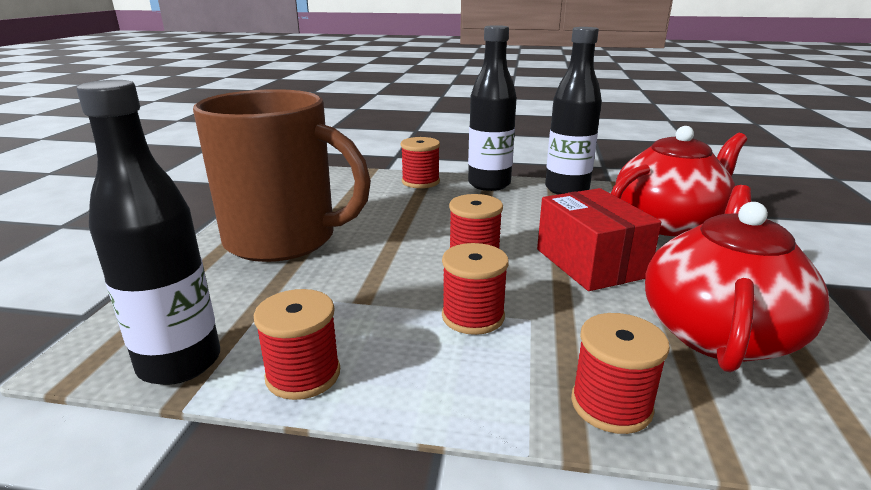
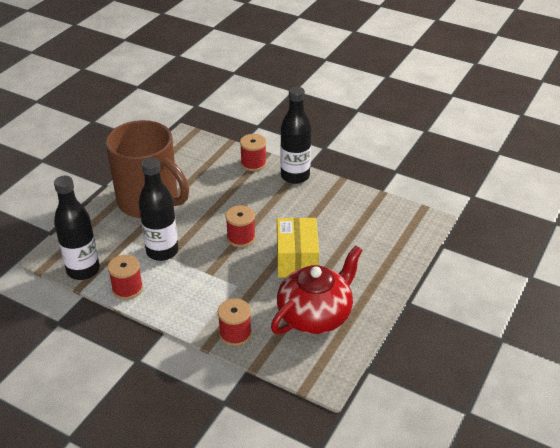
camera: 20 degrees right, 15 degrees up
(473, 316) = (212, 277): red spool -> none
(566, 189) = (341, 193): black bottle -> black bottle (162, 251)
(590, 263) = (297, 259): red box -> yellow box
(668, 222) = (373, 239): red teapot -> none

